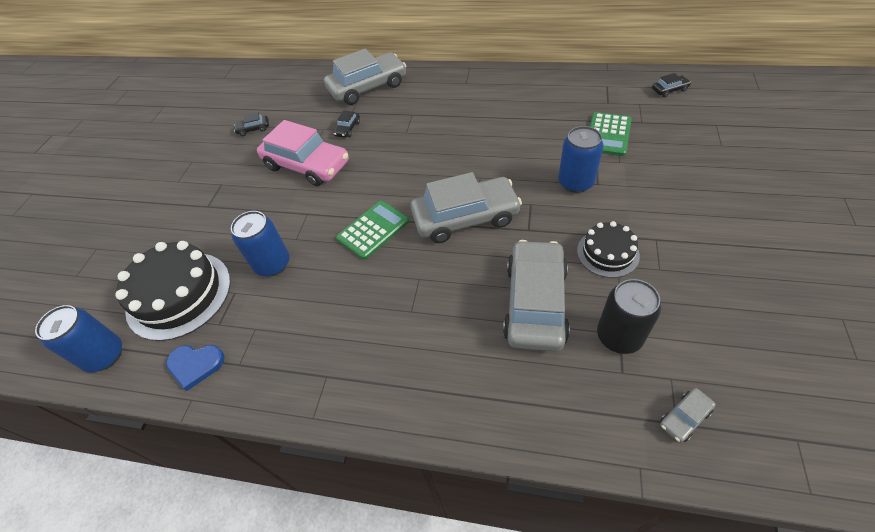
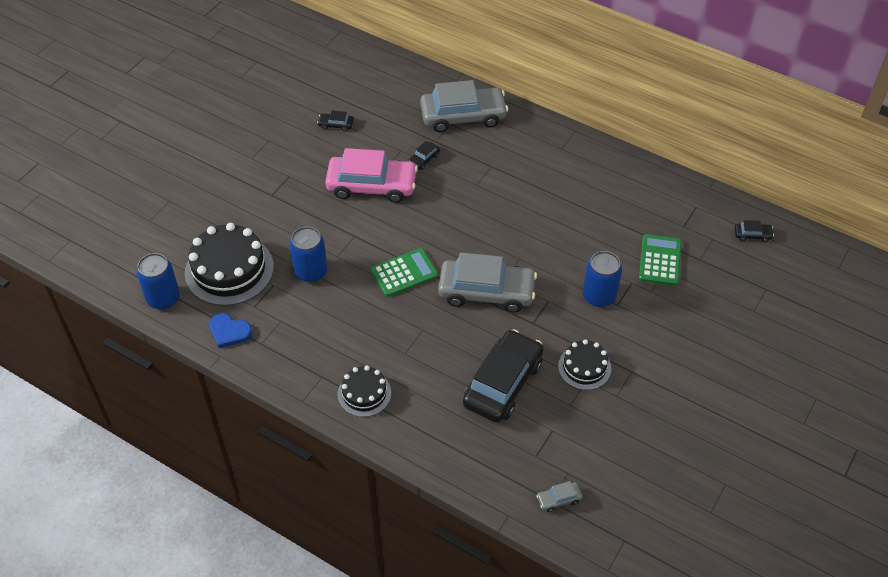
camera: 15 degrees right, 0 degrees up
(307, 165) = (372, 185): pink car -> pink car turned 45 degrees counterclockwise
(385, 377) = (364, 393): none -> black cake
(535, 303) = (503, 383): grey car -> black car
(608, 135) = (659, 260): green calculator -> green calculator turned 150 degrees clockwise
(619, 336) = (550, 431): black can -> none

